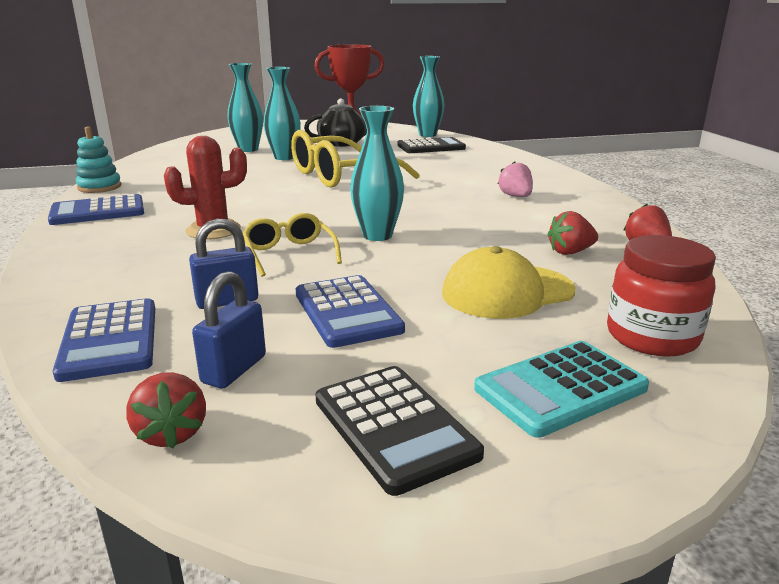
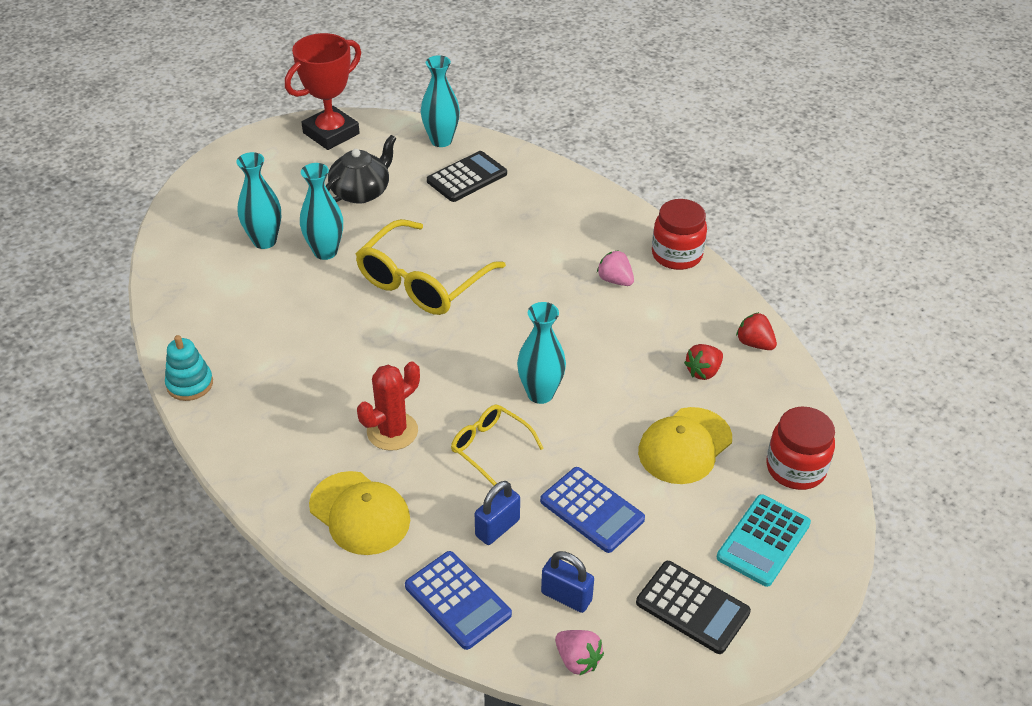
camera: 25 degrees left, 20 degrees up
(98, 212) = (247, 434): blue calculator -> none
(113, 264) = (360, 513): none -> yellow cap
(171, 433) = (577, 660): red strawberry -> pink strawberry
(234, 369) = (566, 596): blue padlock -> blue padlock turned 60 degrees counterclockwise
(590, 194) = (676, 255): none -> red jar

